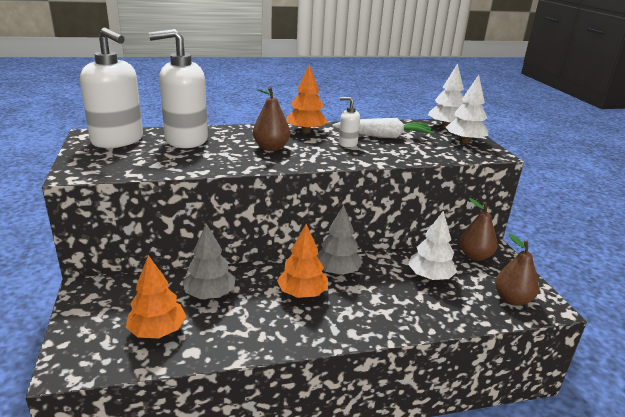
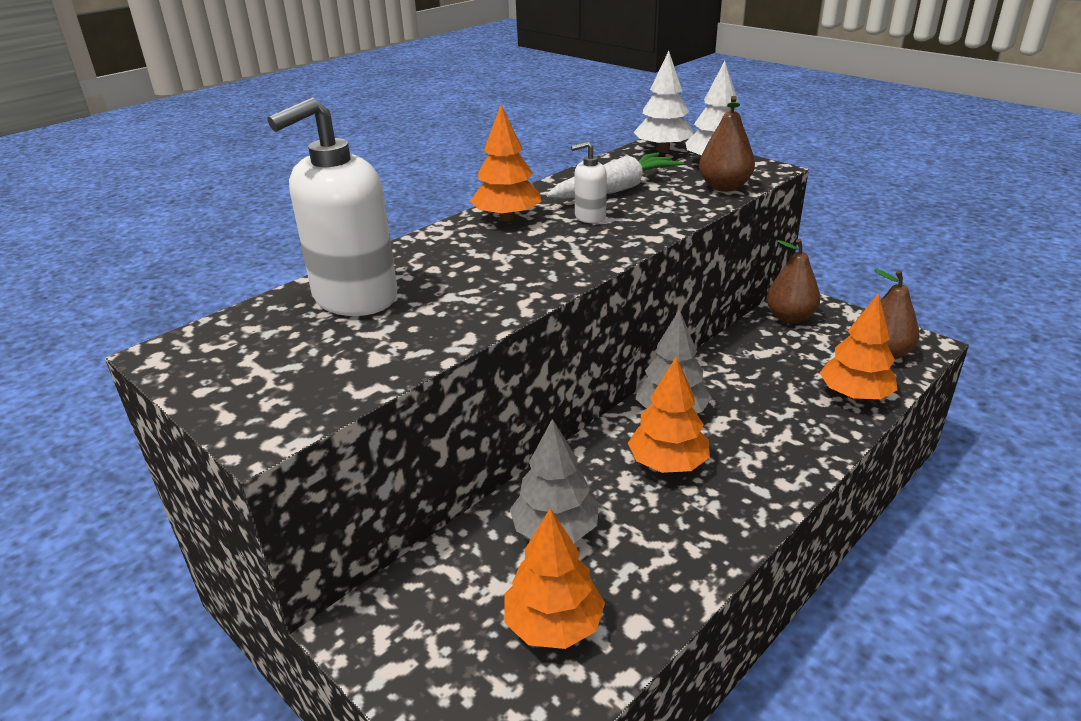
camera: 30 degrees left, 5 degrees up
(118, 140) = (239, 343): white soap dispenser -> none
(271, 148) = (502, 262): brown pear -> brown pear (724, 187)
(430, 277) = (777, 367): white tree -> none
(459, 311) = (854, 395): none -> orange tree

